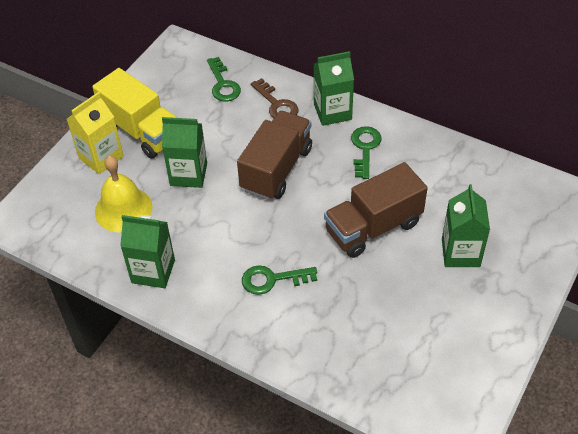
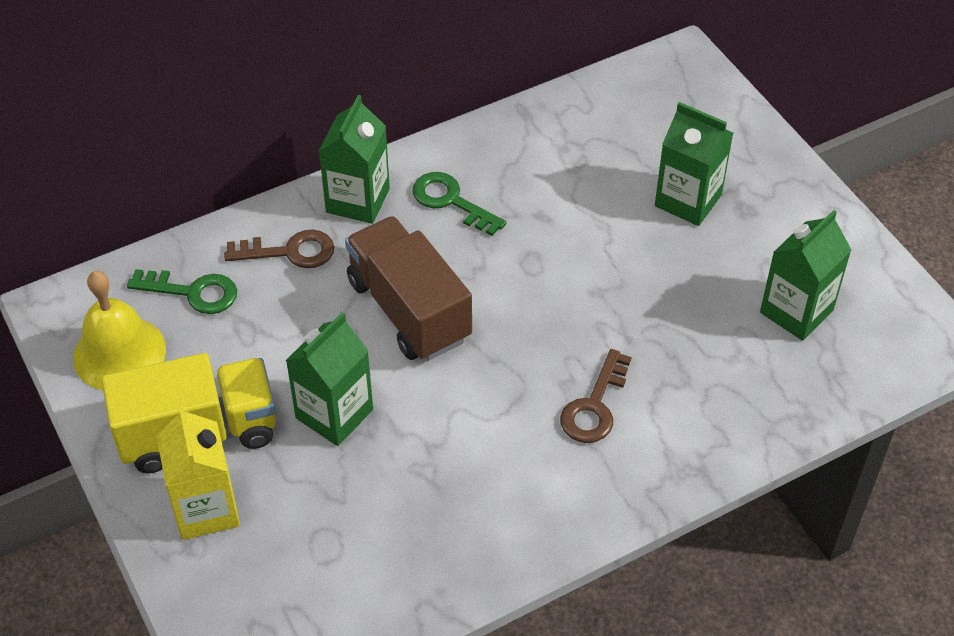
camera: 60 degrees left, 0 degrees up
(123, 209) = (335, 524): yellow bell -> yellow bell (119, 353)
(153, 271) = (481, 537): green carton -> green carton (796, 311)
(272, 279) = (594, 406): green key -> brown key
(373, 227) = (587, 260): brown truck -> none

